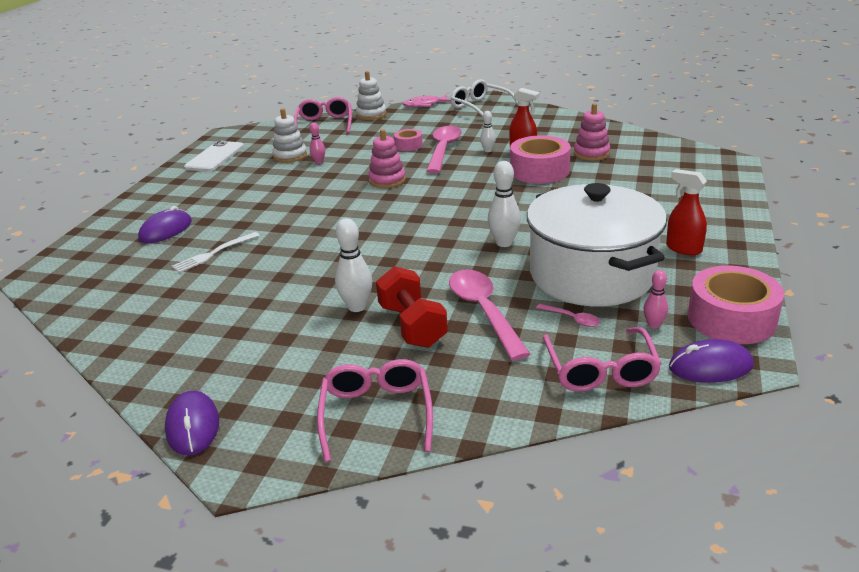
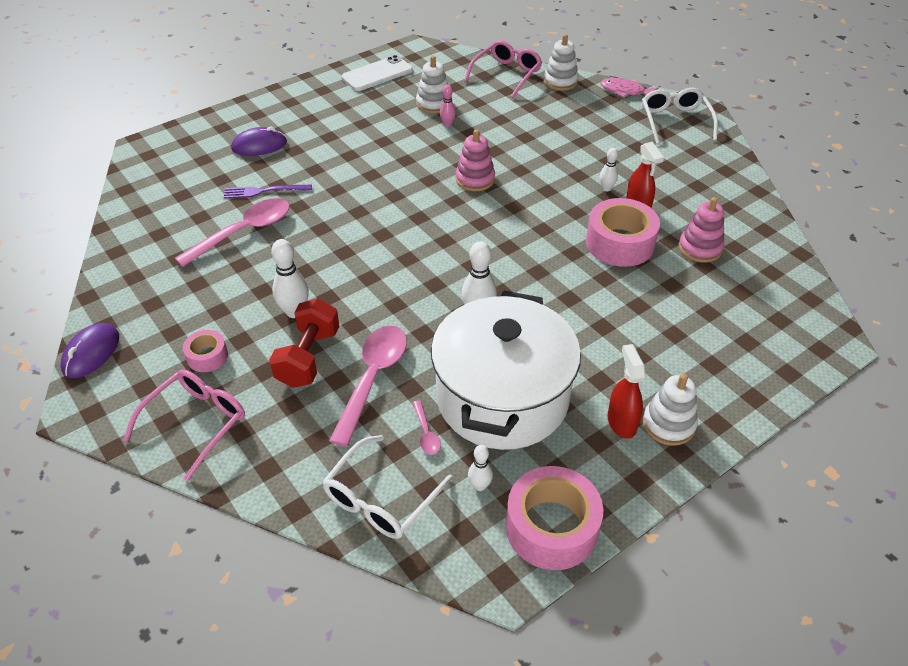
camera: 35 degrees right, 15 degrees up
(214, 253) = (264, 191): white fork -> purple fork
(408, 145) = (544, 142): pink tape -> pink tape (207, 356)
(443, 149) = (568, 165): pink spoon -> pink spoon (244, 232)
(600, 369) = (381, 498): pink glasses -> white glasses
(653, 325) = (480, 486): pink bowling pin -> white bowling pin
(710, 236) = (668, 424): none -> white stacking toy
(710, 366) = (465, 560): purple mouse -> none

